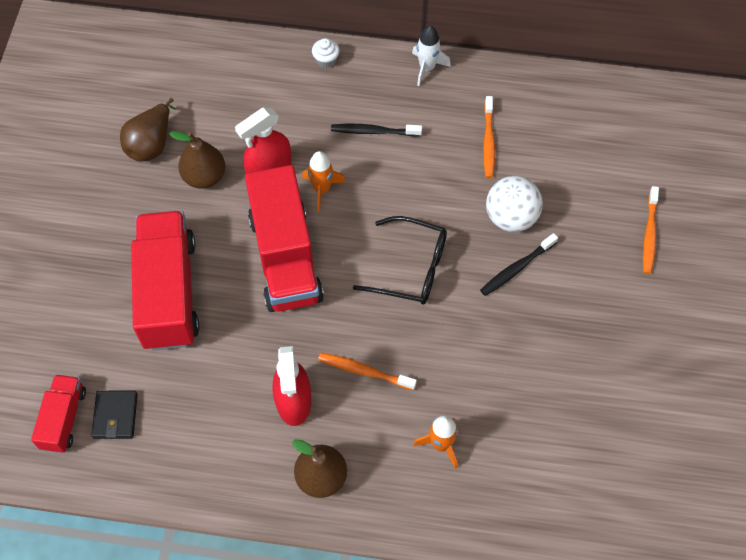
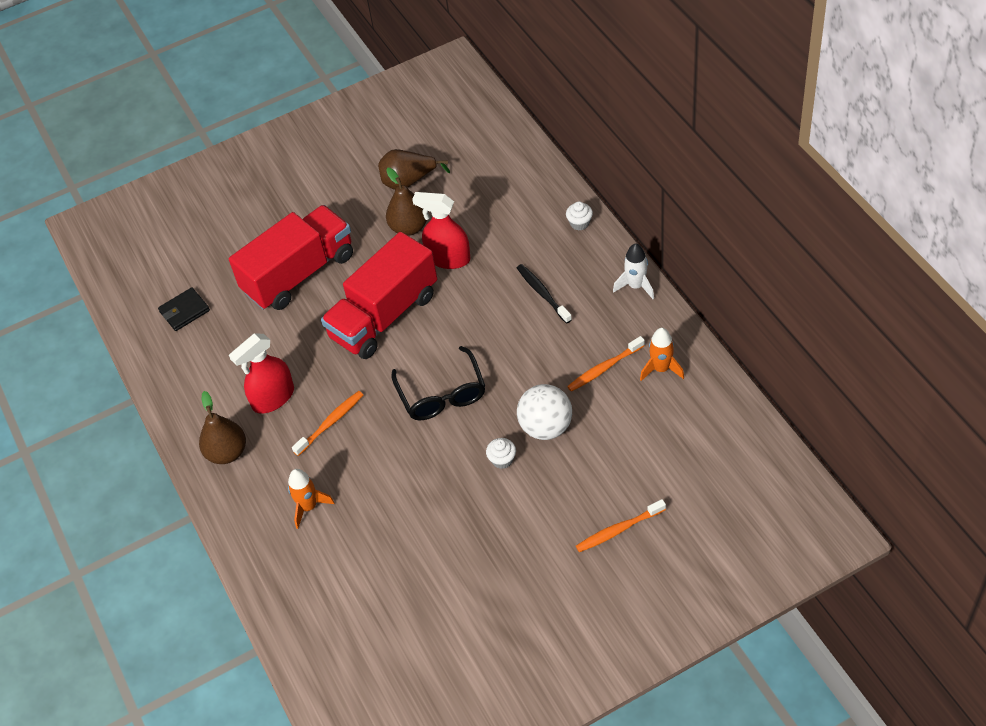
camera: 60 degrees right, 10 degrees down
(64, 419) = (161, 287): red truck -> none
(322, 189) = (461, 298): orange rocket -> orange rocket (661, 369)
(364, 371) = (330, 423): orange toothbrush -> orange toothbrush turned 60 degrees clockwise
(516, 268) = (502, 460): black toothbrush -> white cupcake

